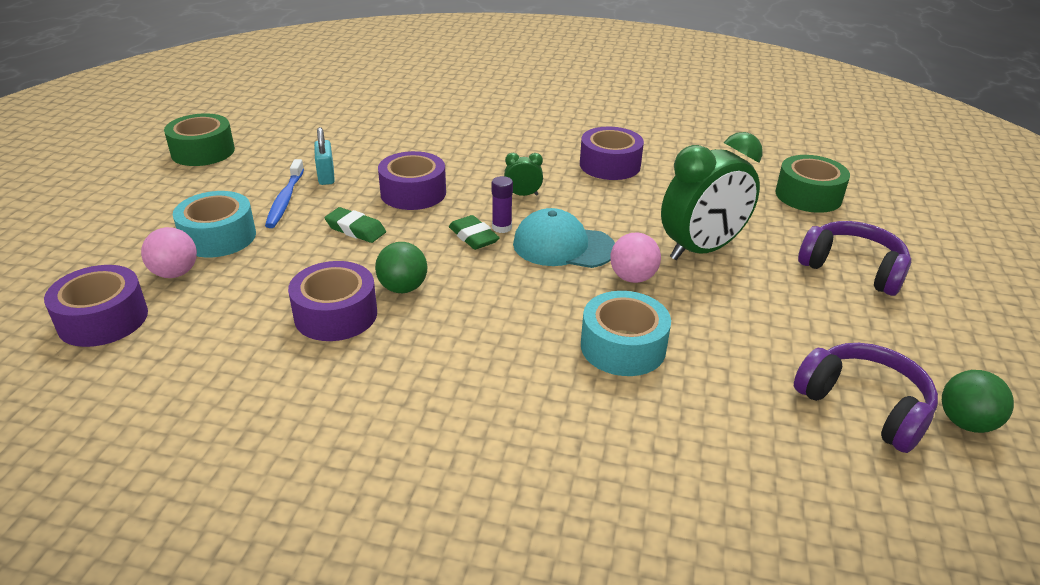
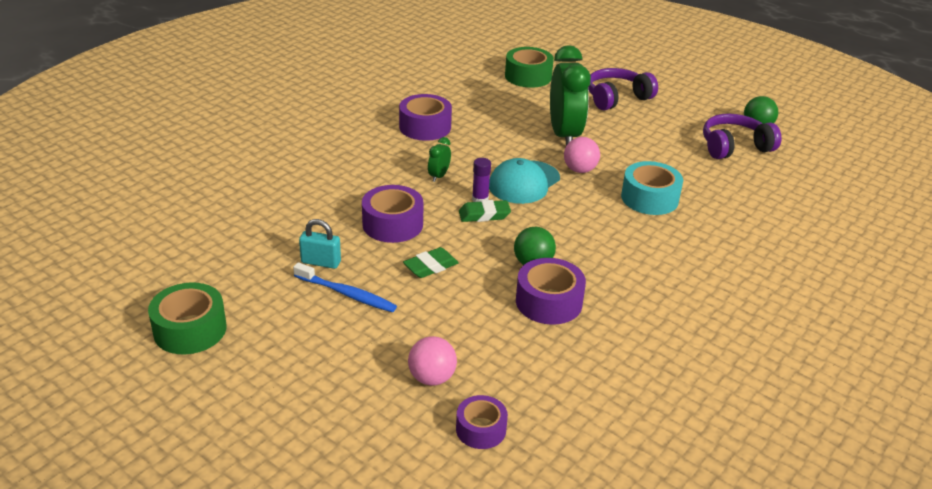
camera: 65 degrees left, 0 degrees up
(103, 319) = (481, 429): purple tape -> purple tape, size x0.64
(218, 237) = (386, 344): turquoise tape -> none

